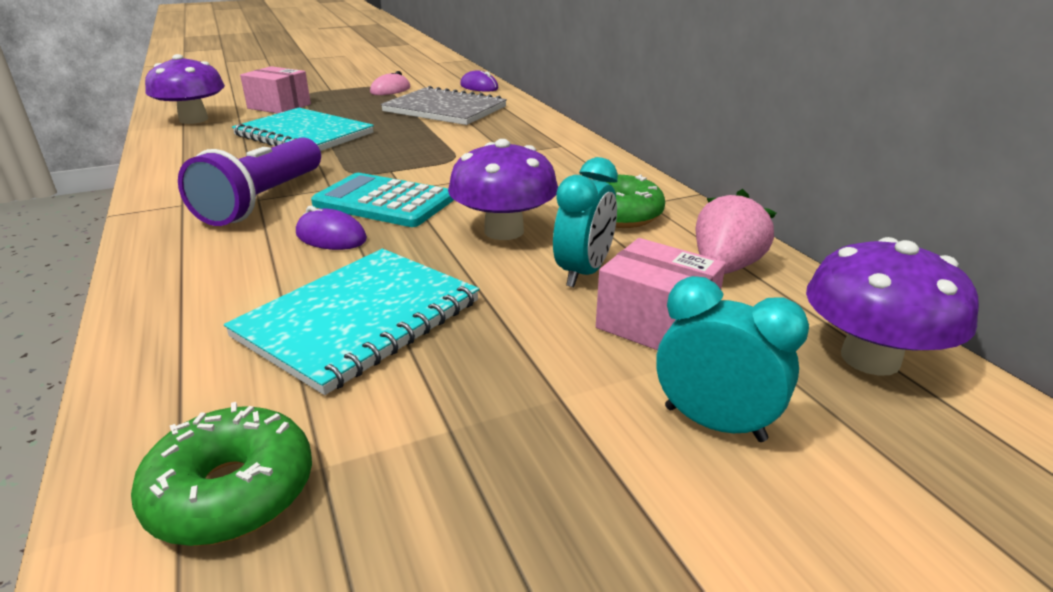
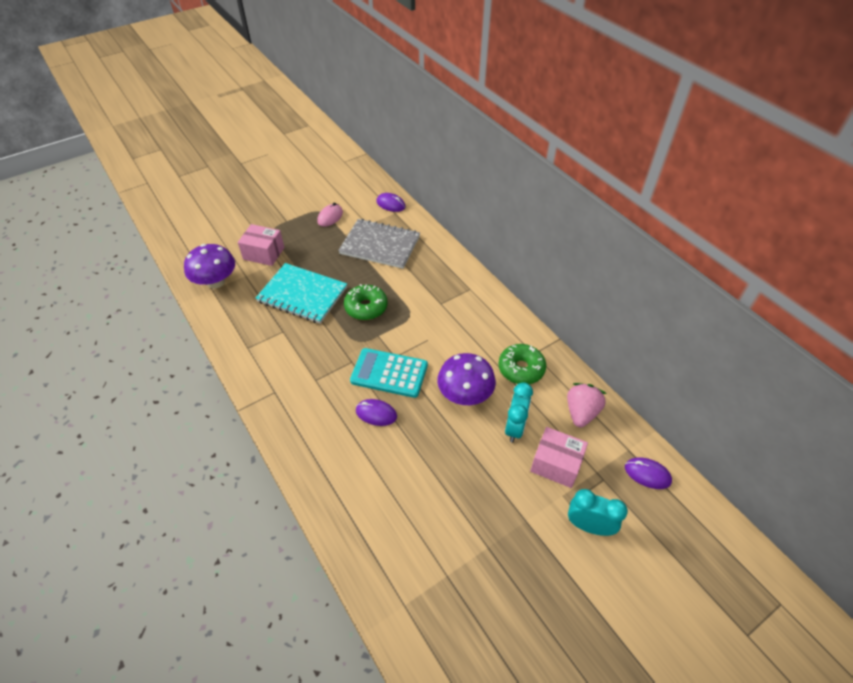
camera: 10 degrees left, 20 degrees up
(232, 492) = (420, 594): green donut -> green donut (366, 307)
(263, 201) = (320, 382): purple flashlight -> none
(359, 319) = (422, 482): turquoise notebook -> none
(870, 358) = (647, 474): purple mushroom -> purple mouse

